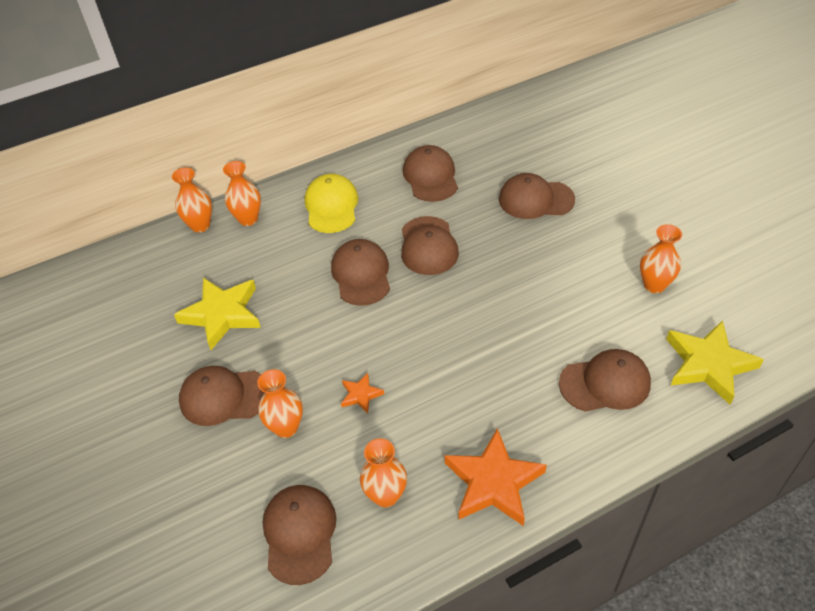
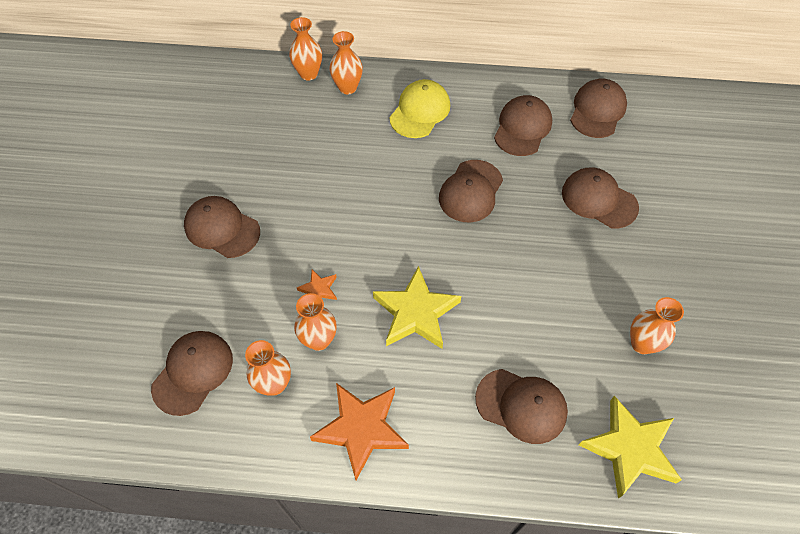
camera: 30 degrees right, 10 degrees up
(222, 314) = (269, 159): yellow star -> yellow star (415, 312)
(286, 427) = (246, 281): orange vase -> orange vase (319, 340)
(361, 274) = (397, 186): brown cap -> brown cap (597, 111)

